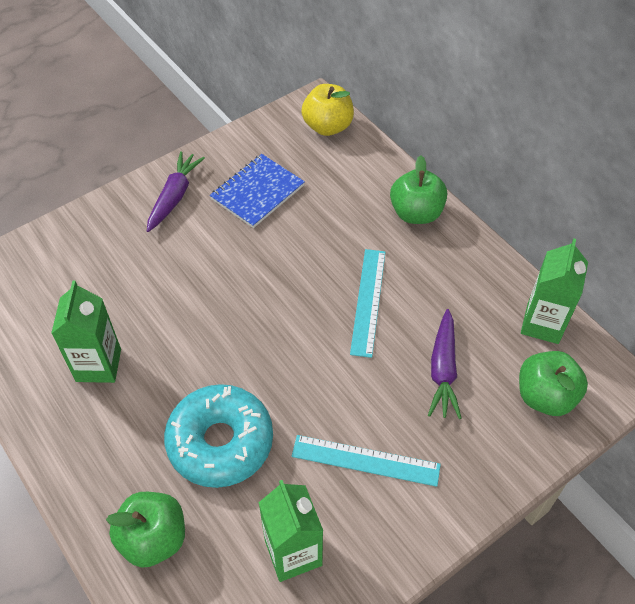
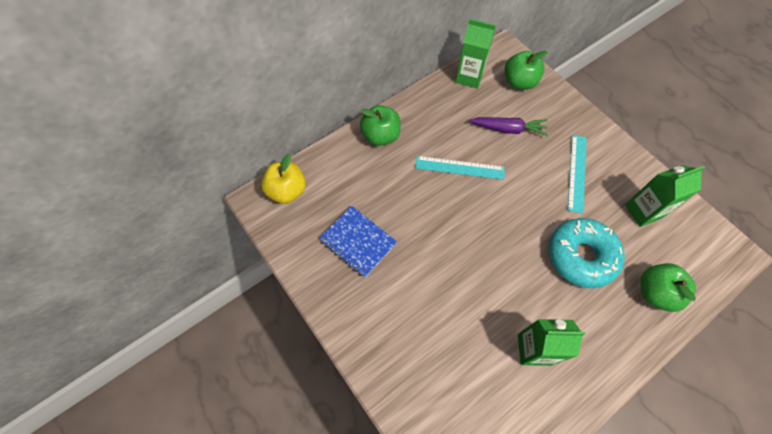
camera: 90 degrees left, 10 degrees up
(174, 196) = (361, 308): purple carrot -> none

